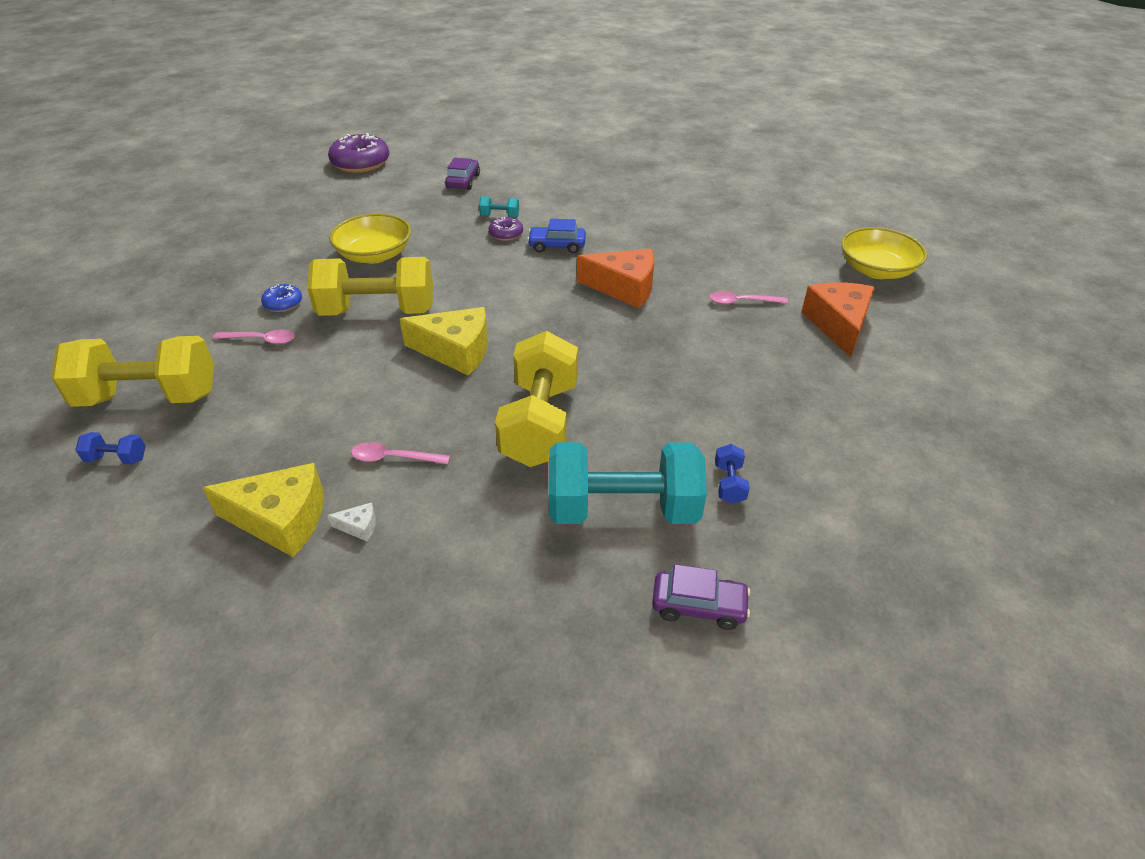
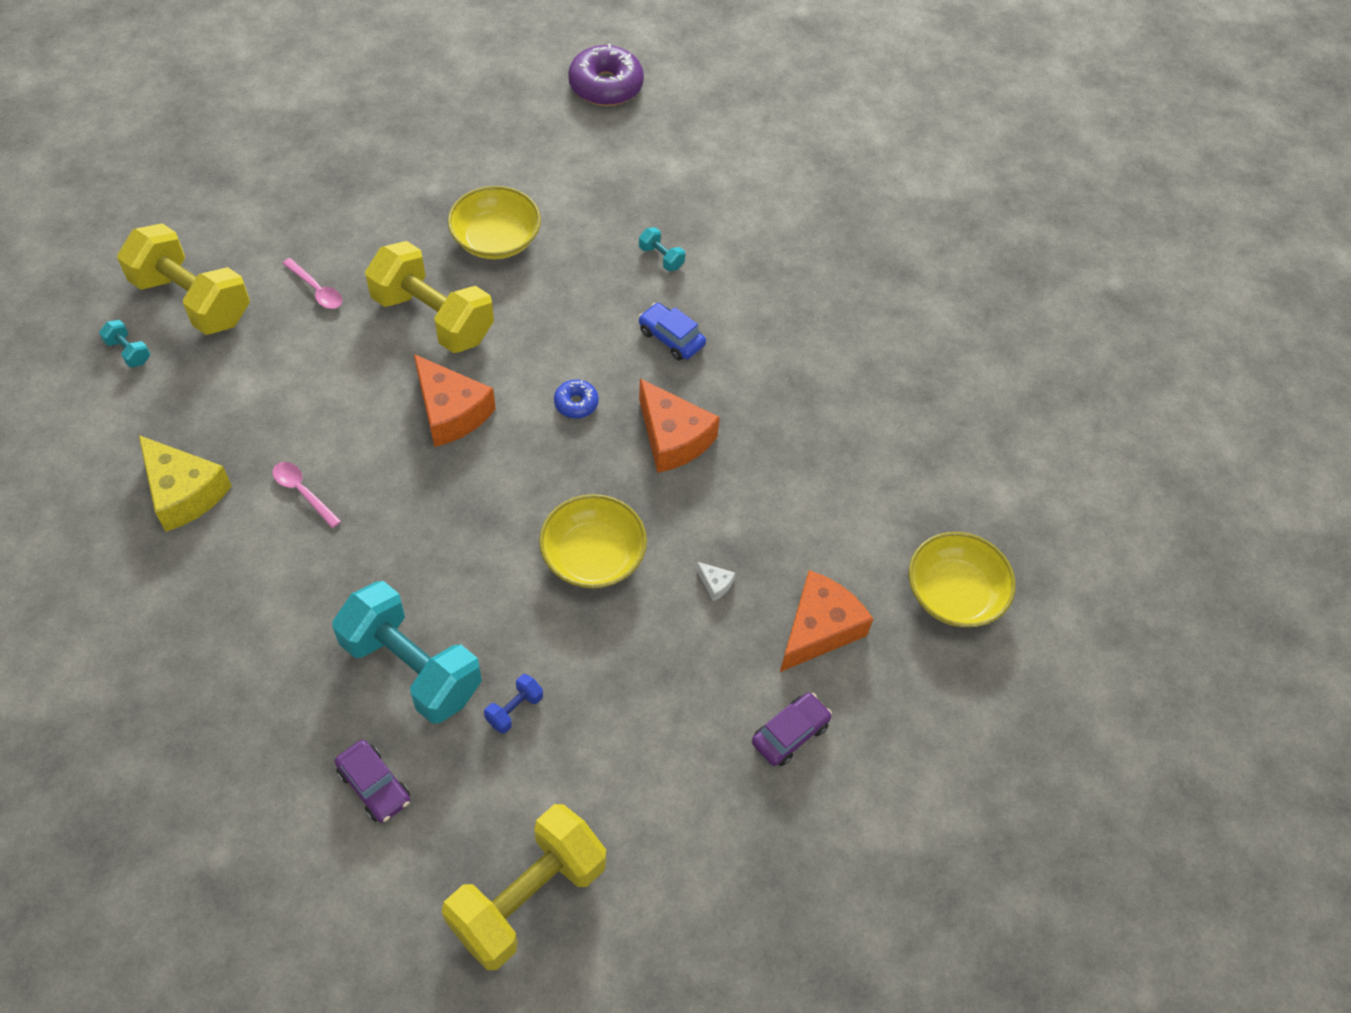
camera: 35 degrees right, 15 degrees up
(117, 458) = (129, 351): blue dumbbell -> turquoise dumbbell
(283, 303) = (368, 255): blue donut -> blue donut (576, 403)
(359, 526) = (226, 538): white cheese -> white cheese (715, 584)
(456, 351) = (451, 412): yellow cheese -> orange cheese
(463, 181) = (678, 179): purple car -> purple car (790, 733)
(506, 234) = (640, 288): purple donut -> none
(540, 424) = (438, 540): yellow dumbbell -> yellow dumbbell (528, 897)
(659, 369) = (593, 556): none -> yellow bowl
(741, 302) = (762, 534): pink spoon -> none

